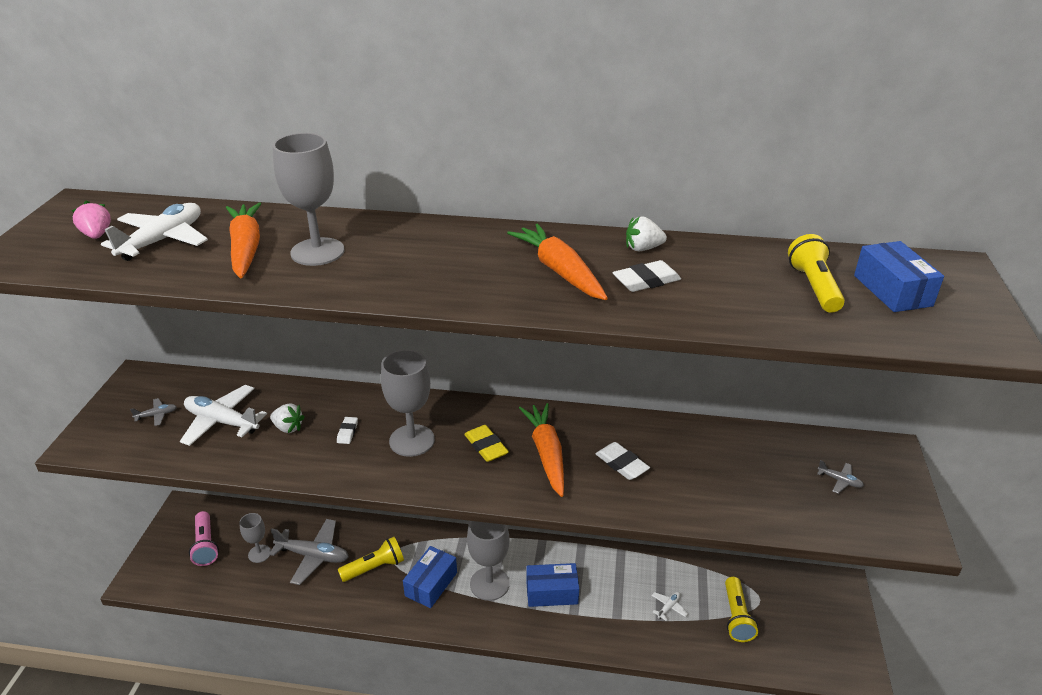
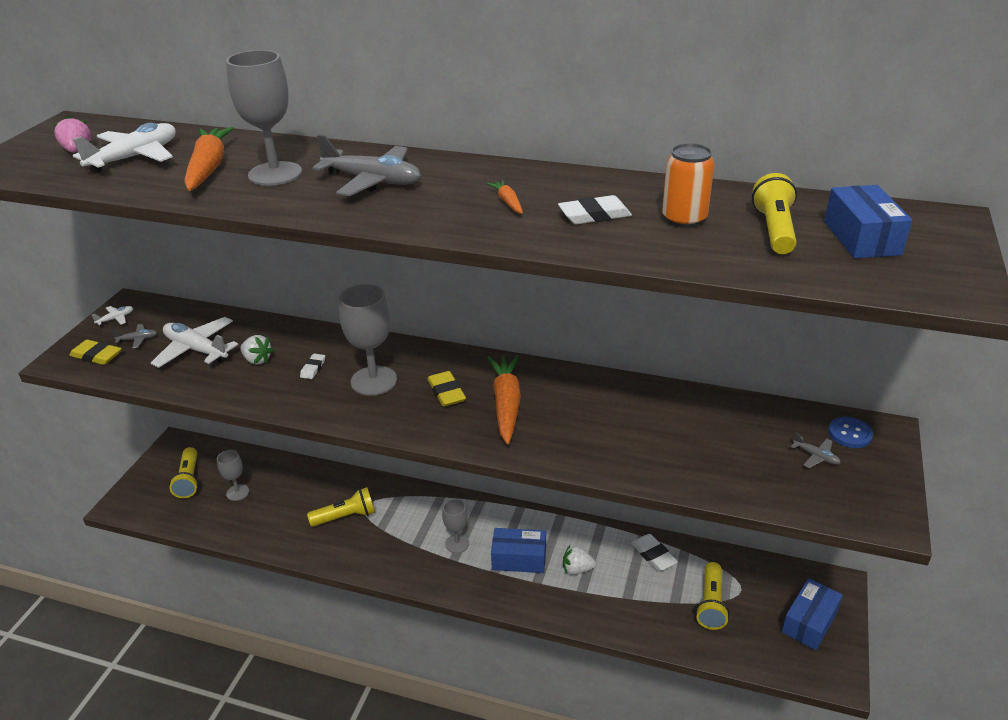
camera: 10 degrees right, 0 degrees up
(116, 437) = (96, 355): none -> yellow eraser
(205, 545) = (189, 480): pink flashlight -> yellow flashlight
(313, 556) = (288, 499): grey plane -> grey plane (372, 181)
(431, 584) = (398, 538): blue box -> blue box (809, 622)
(489, 584) = (457, 544): grey goblet -> grey goblet, size x0.58
(559, 271) = (507, 202): orange carrot -> orange carrot, size x0.47
(621, 464) = (582, 420): white eraser -> white eraser (653, 555)
(643, 248) = (603, 186): white strawberry -> white strawberry (577, 569)
(668, 607) = (639, 586): white plane -> white plane (115, 319)
(729, 280) = (684, 219): none -> orange can
(863, 455) = (849, 434): none -> blue button

